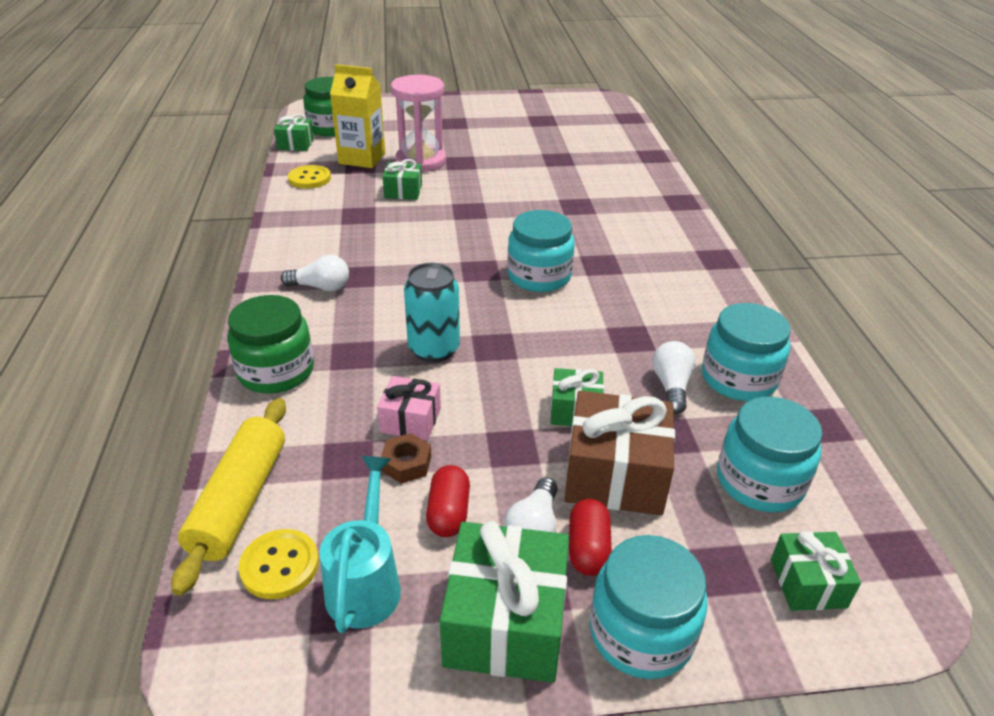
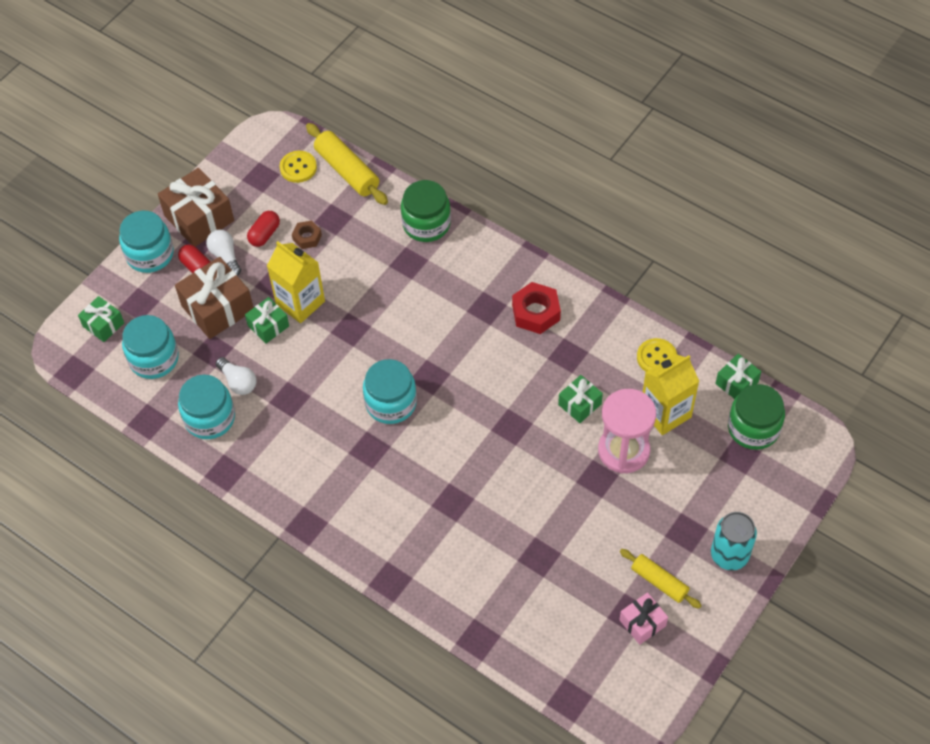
camera: 135 degrees right, 20 degrees up
(321, 287) = (490, 284): white light bulb -> none
(328, 248) = (536, 312): none -> red nut
(365, 583) = (261, 188): turquoise watering can -> none
(410, 420) = (332, 256): pink gift -> pink gift (642, 623)
(434, 349) = (375, 300): turquoise can -> turquoise can (729, 555)
(448, 513) = (264, 234): red capsule -> red capsule turned 75 degrees clockwise
(504, 119) = (659, 581): none -> yellow rolling pin
(505, 622) = (199, 218): green gift -> brown gift
(511, 405) = (300, 303): none -> yellow carton

